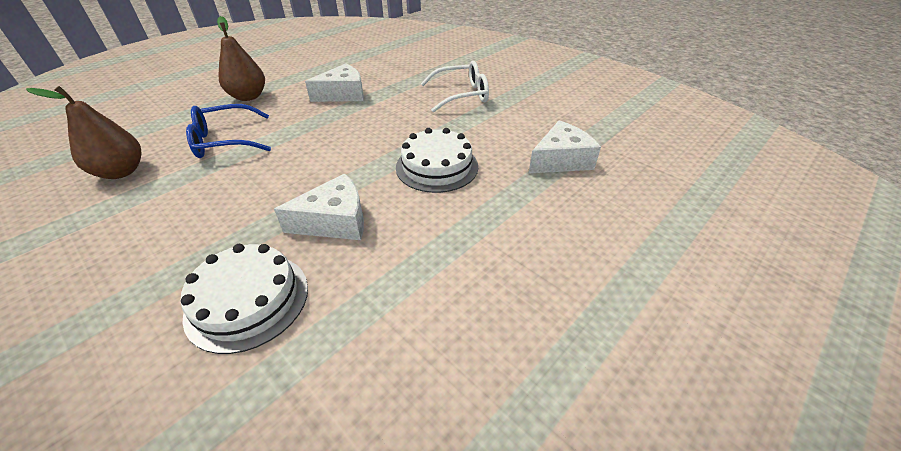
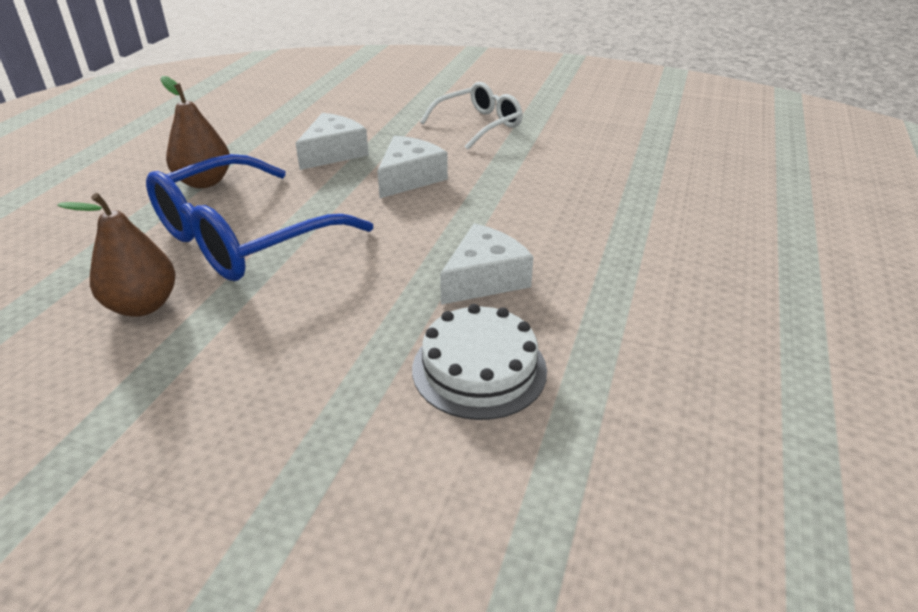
camera: 25 degrees left, 5 degrees down
(225, 141) = (243, 237): blue glasses -> blue glasses, size x1.68
(437, 166) = (532, 202): white cake -> none
(561, 160) = (646, 167): white cheese -> white cheese (409, 178)

